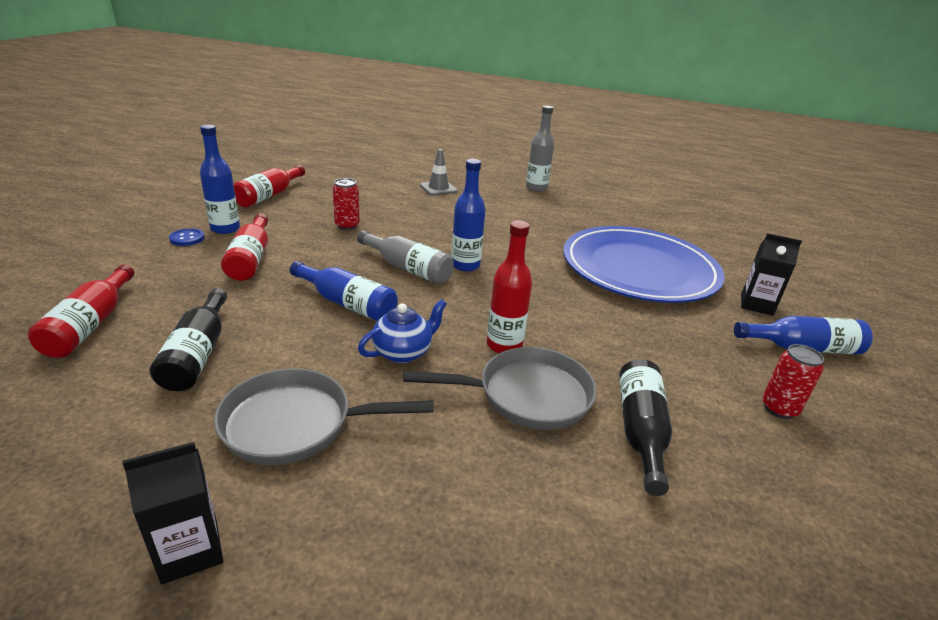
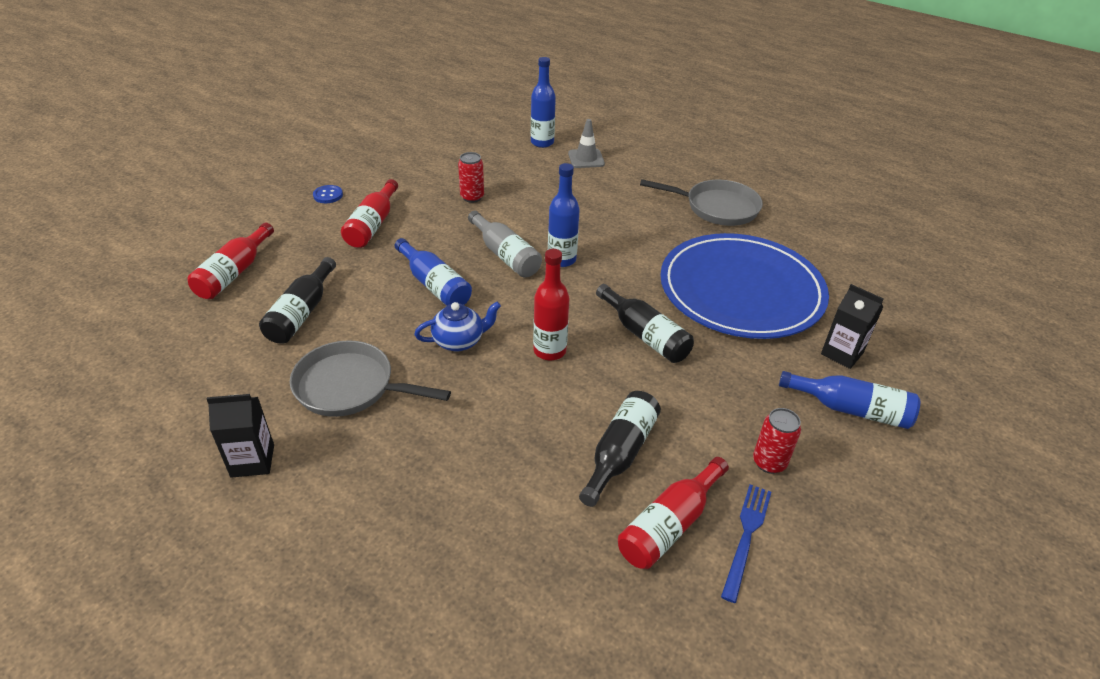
camera: 20 degrees right, 10 degrees up
(225, 229) = (363, 188): blue bottle -> blue bottle (542, 142)
(269, 195) = (415, 151): red bottle -> red bottle (669, 525)
(526, 395) = (541, 401): grey pan -> grey pan (716, 208)
(536, 188) = (695, 169): grey bottle -> none
(585, 316) = (645, 335): none -> black bottle
(820, 487) = (746, 536): none -> blue fork

